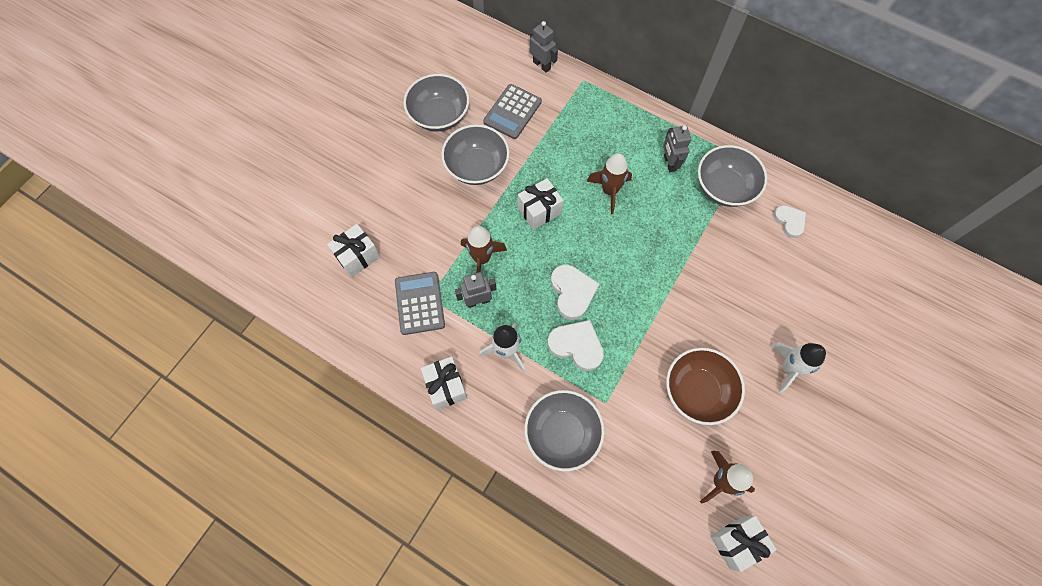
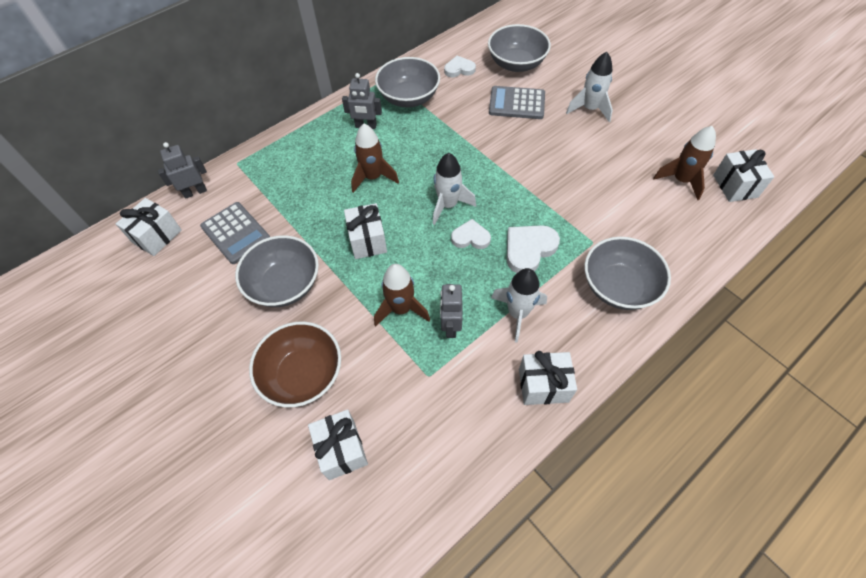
camera: 70 degrees left, 10 degrees down
(419, 303) = (432, 389): grey calculator -> grey calculator (516, 103)
(439, 115) = (195, 306): grey bowl -> grey bowl (516, 64)
(490, 61) = (157, 236): none -> white gift
(572, 292) = (470, 237): white heart -> white heart, size x0.66
(601, 263) = (448, 205): none -> white rocket
(697, 391) = (596, 172): brown bowl -> brown bowl (303, 375)

